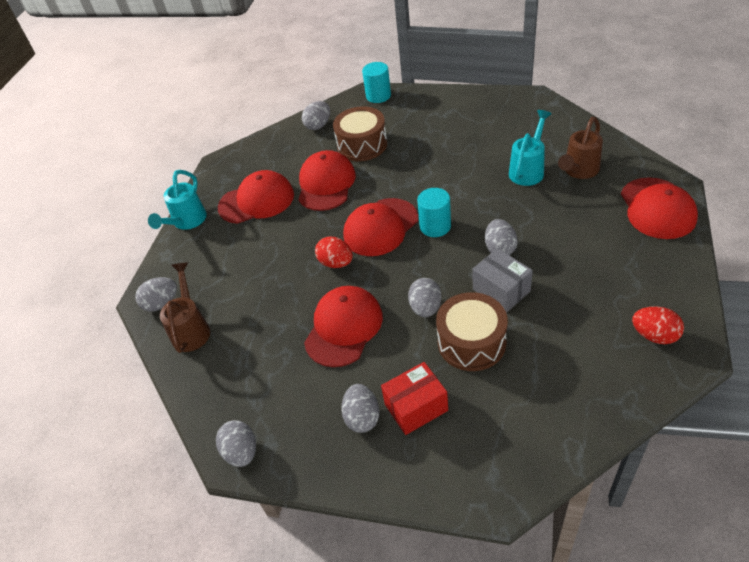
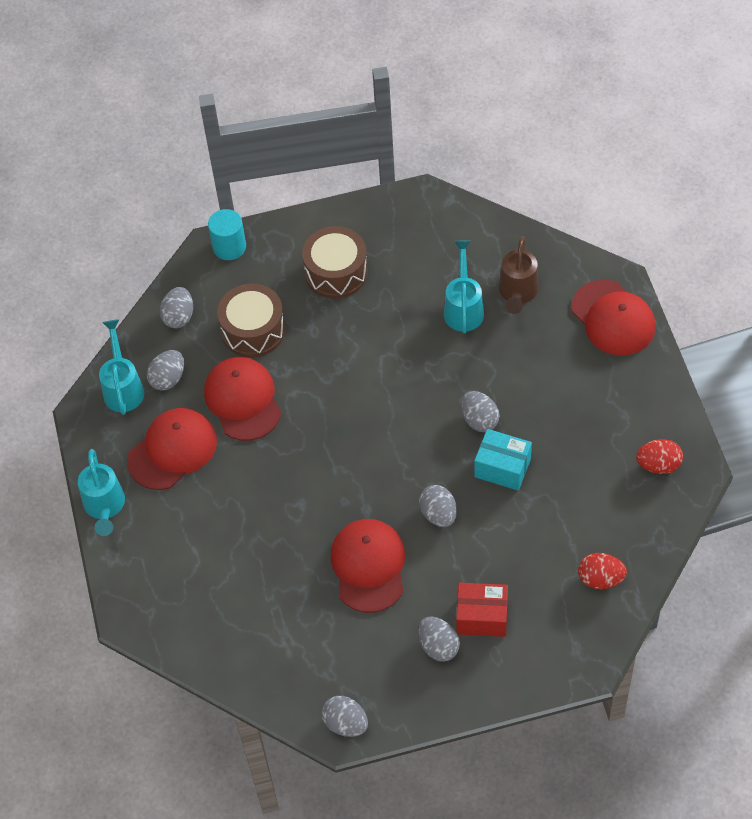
camera: 30 degrees left, 10 degrees up
(161, 303) = (152, 615): grey egg -> grey egg (168, 379)
(191, 328) = (207, 628): brown watering can -> none
(253, 155) = (123, 387): none -> turquoise watering can
(336, 263) = (317, 497): red egg -> red egg (600, 579)
(380, 227) = (340, 436): red cap -> none
(416, 407) = (482, 617): red box -> red box turned 60 degrees clockwise
(435, 226) = (399, 415): turquoise cylinder -> none
(471, 342) = (500, 534): brown drum -> brown drum (336, 272)
(501, 290) = (502, 468): grey box -> turquoise box

